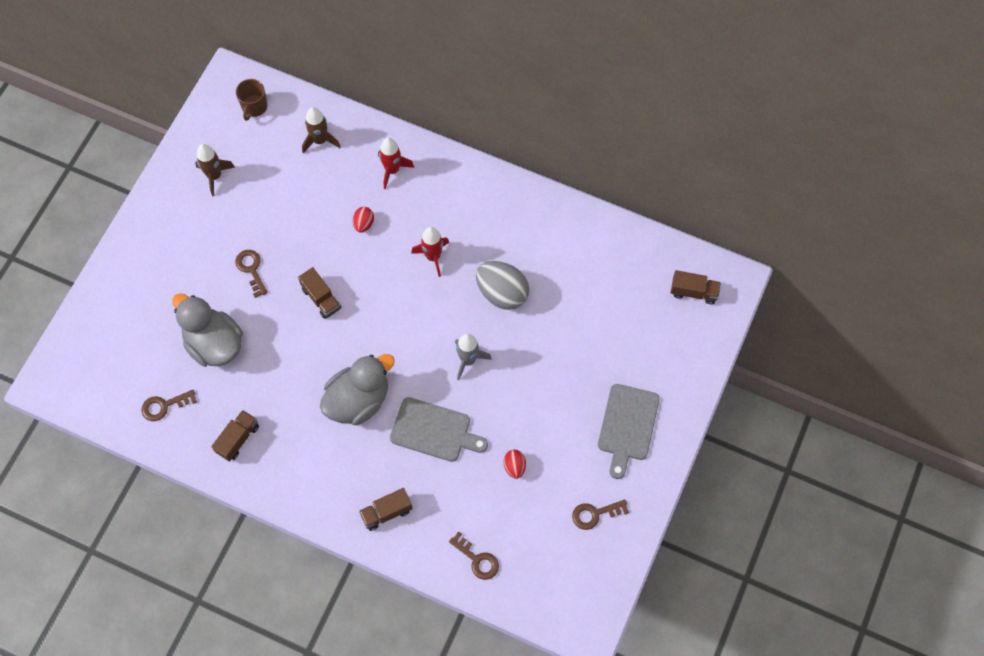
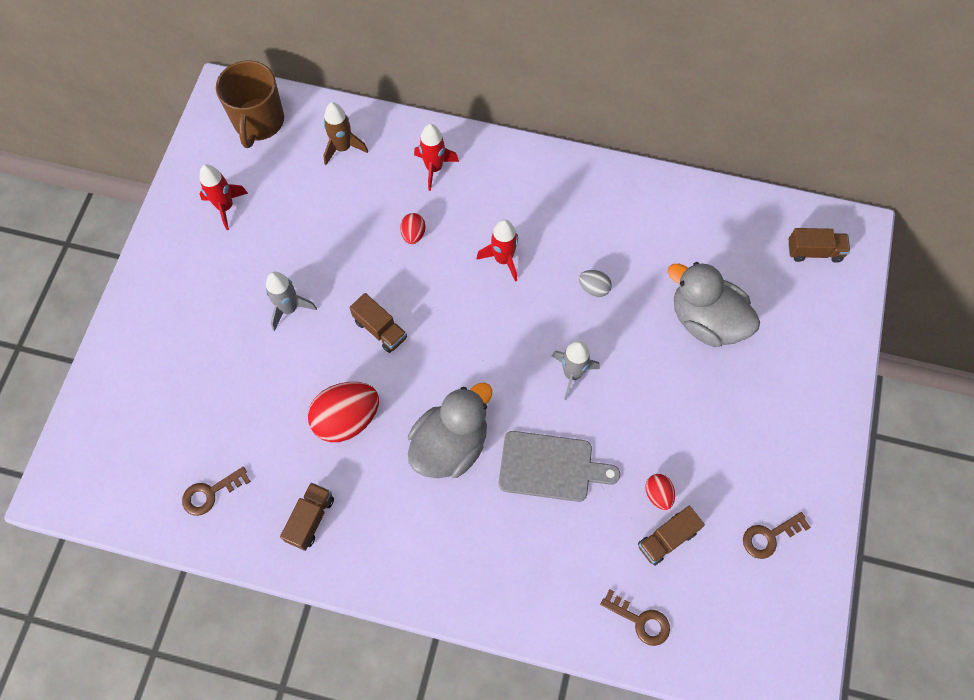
camera: 10 degrees left, 0 degrees up
(214, 176) = (225, 207): brown rocket -> red rocket
(214, 343) = (259, 405): grey duck -> grey duck (706, 320)
(251, 269) = (289, 308): brown key -> grey rocket
(254, 107) = (258, 122): brown mug -> brown mug, size x1.69
(281, 366) = (347, 419): none -> red egg
(386, 512) = (514, 580): brown truck -> brown truck (667, 539)
(502, 293) = (594, 288): grey egg -> grey egg, size x0.49
(627, 426) = (780, 421): grey cutting board -> none

